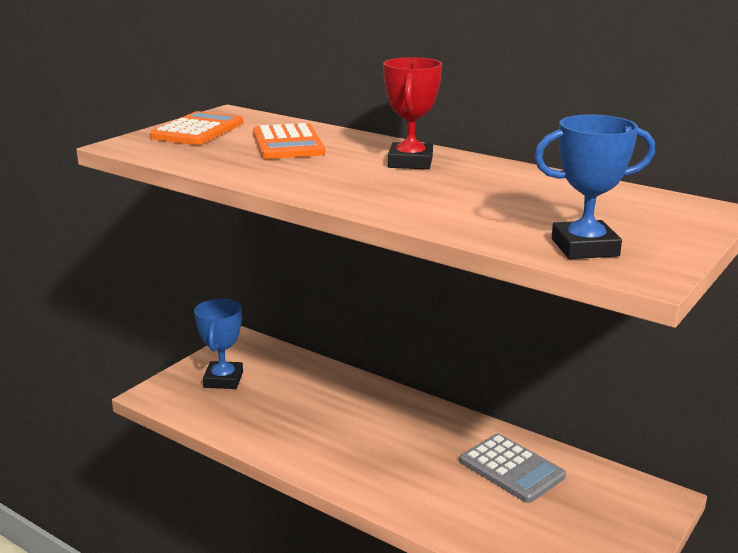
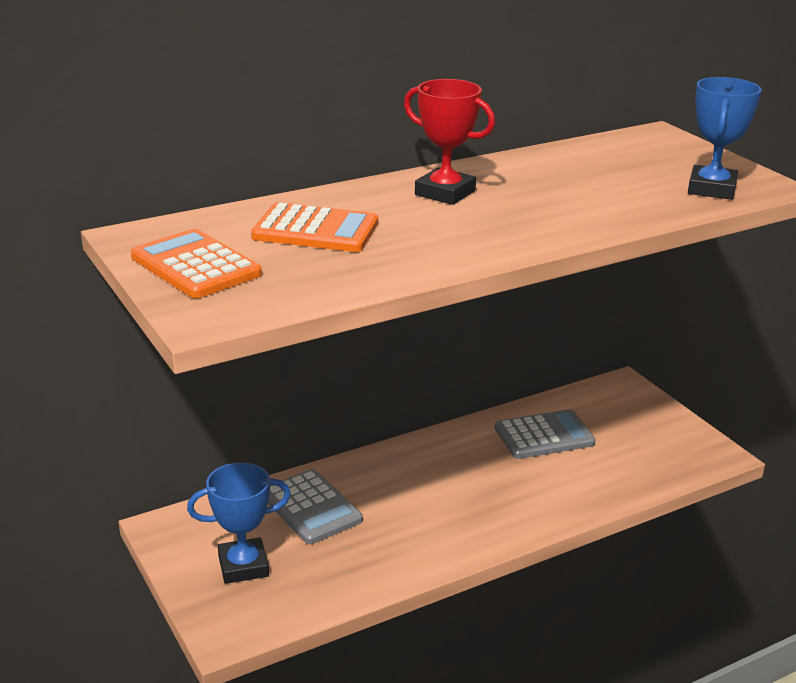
camera: 65 degrees left, 5 degrees up
(223, 380) = (243, 566): blue trophy -> blue trophy turned 45 degrees counterclockwise
(307, 385) = (311, 507): none -> grey calculator

